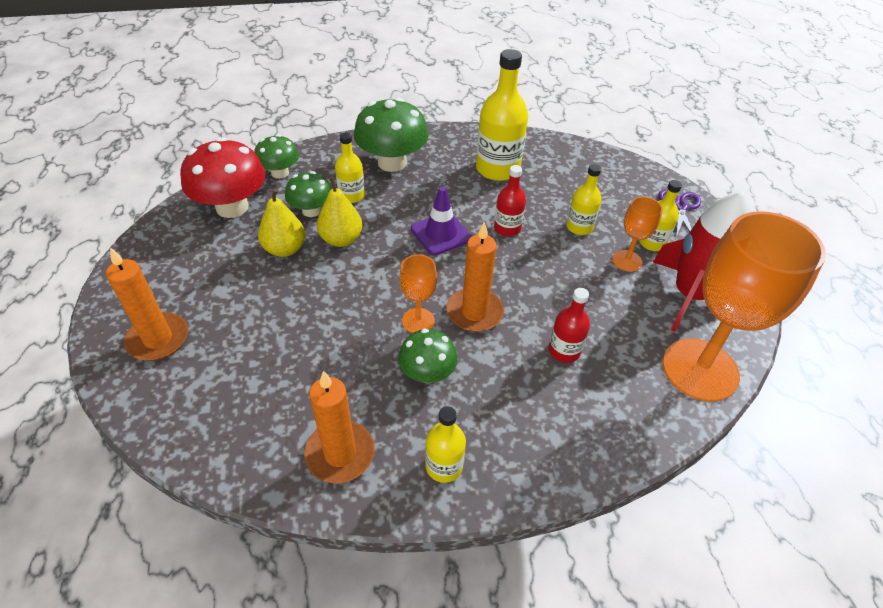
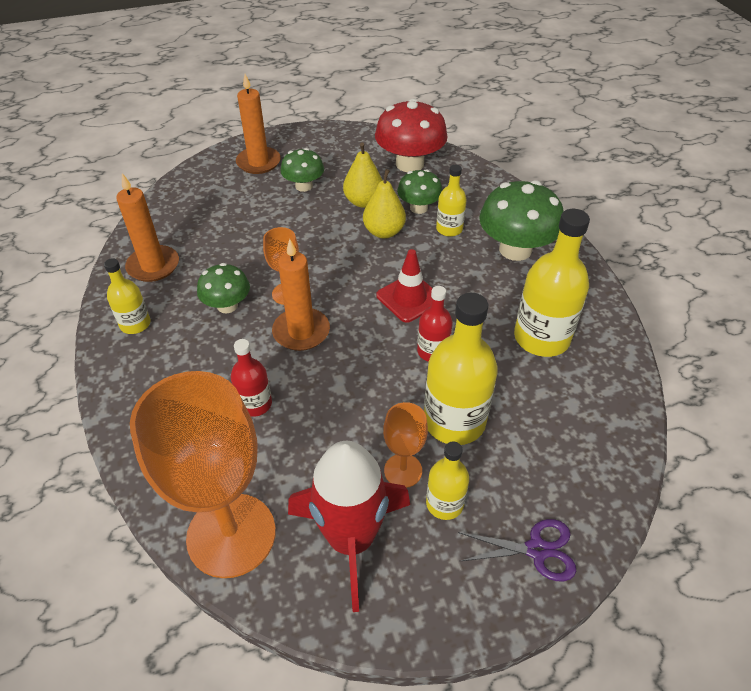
camera: 85 degrees right, 0 degrees up
(280, 173) = (467, 180): green mushroom -> green mushroom (304, 186)
(441, 234) = (409, 298): purple traffic cone -> red traffic cone
(579, 227) = (454, 421): yellow bottle -> yellow bottle, size x1.81

